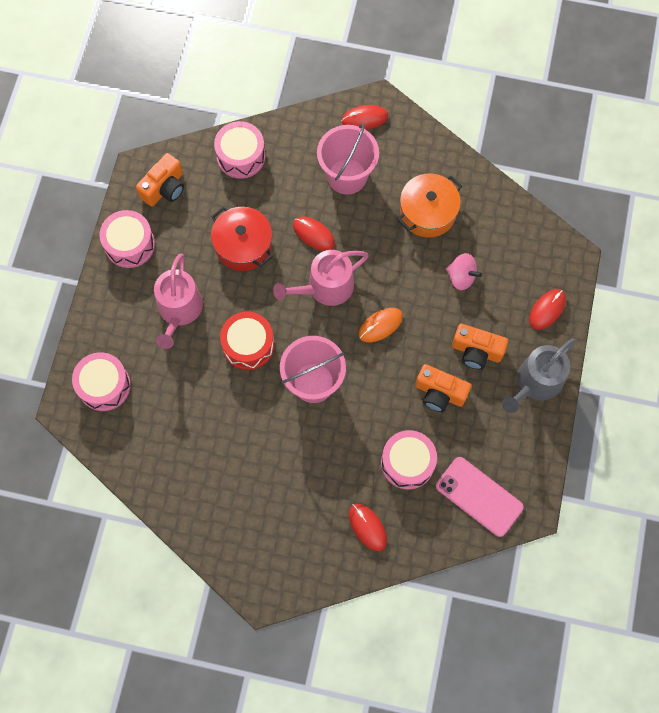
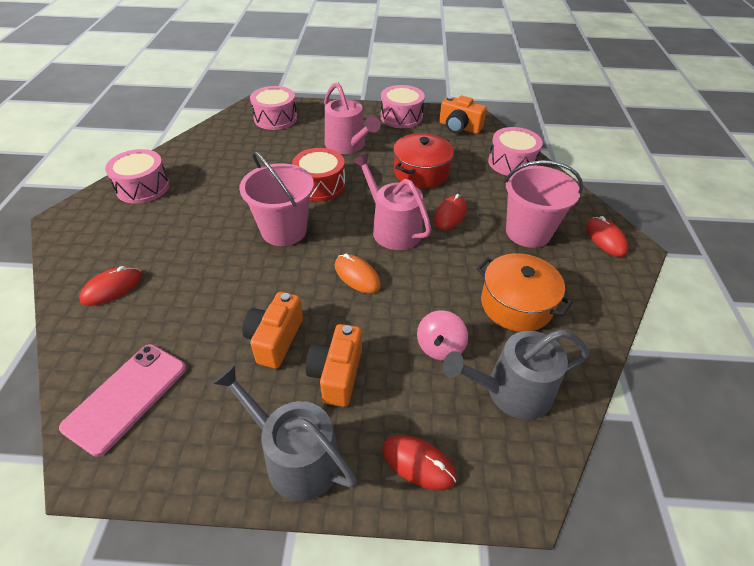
camera: 80 degrees right, 25 degrees down
(179, 310) = (348, 145): pink watering can -> pink watering can turned 120 degrees counterclockwise
(407, 463) = (185, 316): pink drum -> pink drum (143, 187)
(503, 240) = (511, 391): none -> grey watering can

